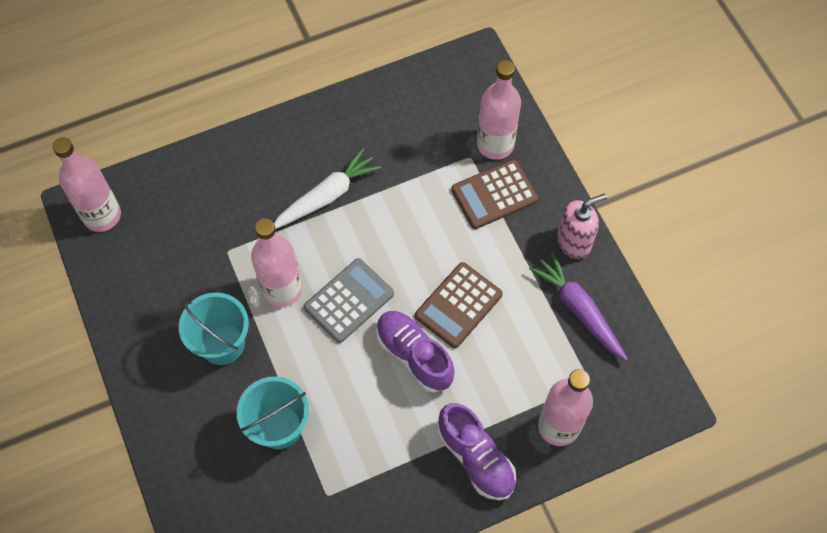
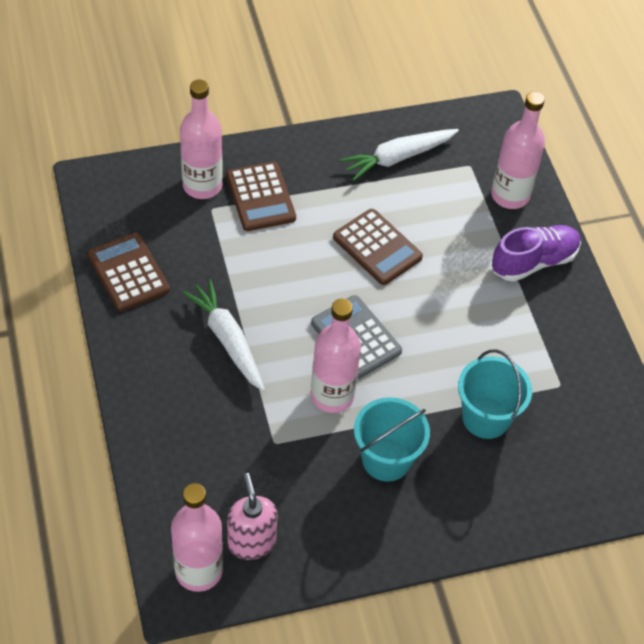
camera: 85 degrees left, 10 degrees down
(382, 107) = (128, 273): none -> brown calculator
(414, 355) = (425, 292): purple shoe -> none
(574, 242) = (327, 147): pink soap dispenser -> pink soap dispenser (251, 542)
(579, 310) = (398, 158): purple carrot -> white carrot

